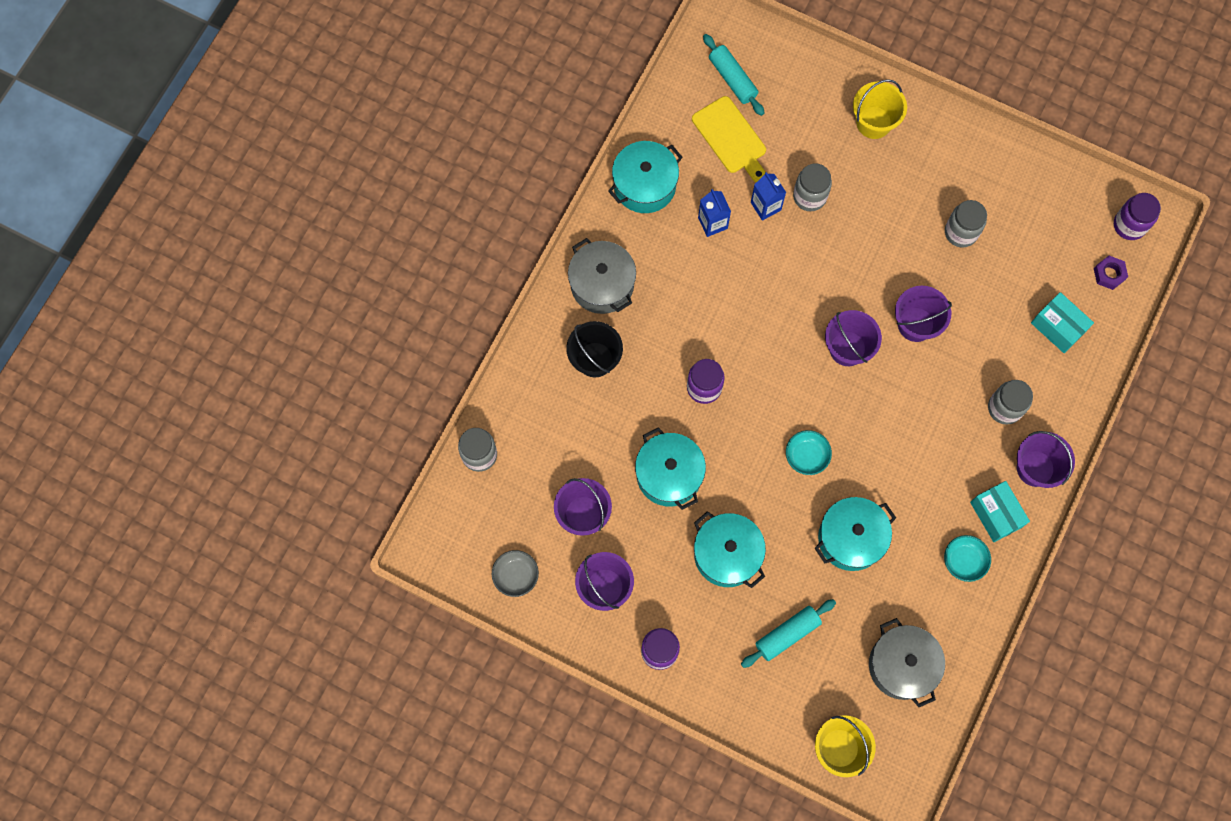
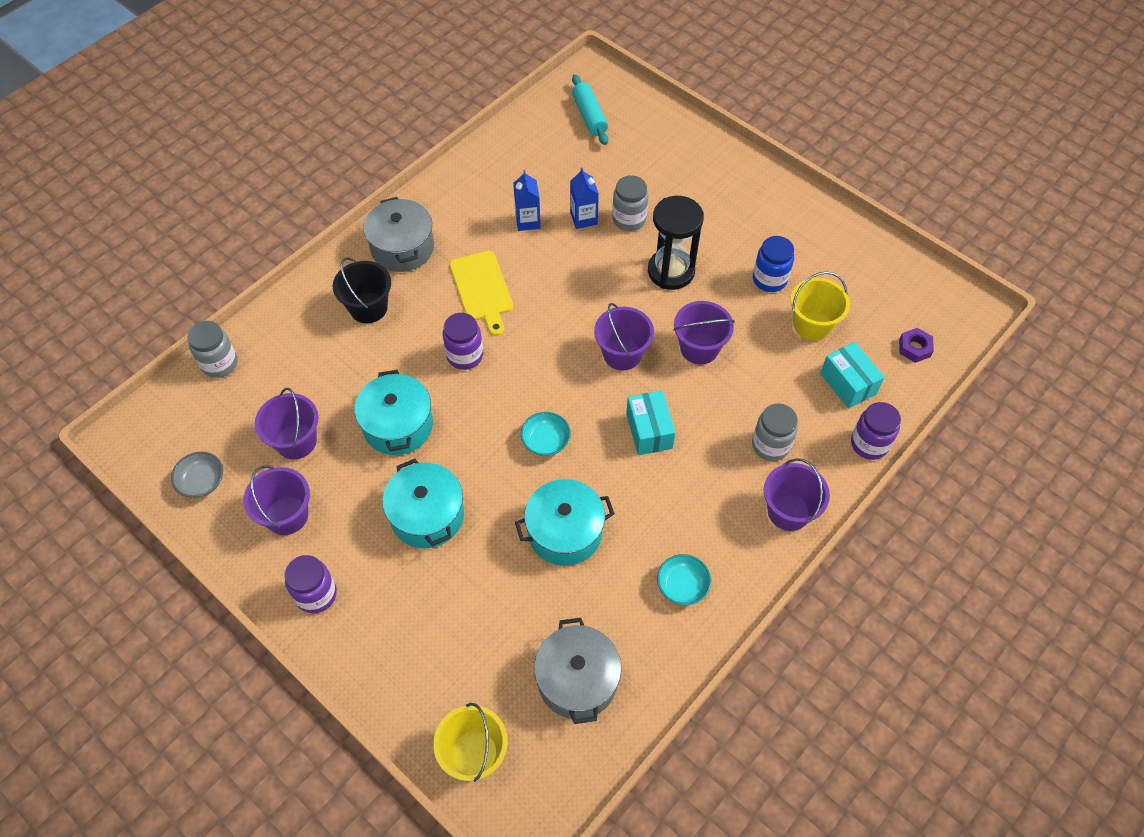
camera: 15 degrees right, 15 degrees down
(644, 185) = (476, 179): turquoise pot -> none
(731, 138) = (571, 159): yellow cutting board -> yellow cutting board (482, 289)
(787, 634) = (461, 613): turquoise rolling pin -> none
(866, 246) = (671, 271): none -> black hourglass
(874, 122) = (711, 174): yellow bucket -> yellow bucket (812, 325)
(961, 232) = (769, 279): grey jar -> blue jar
(995, 514) = (731, 547): turquoise box -> turquoise box (649, 431)
(1129, 225) = (946, 310): purple jar -> purple jar (869, 444)

